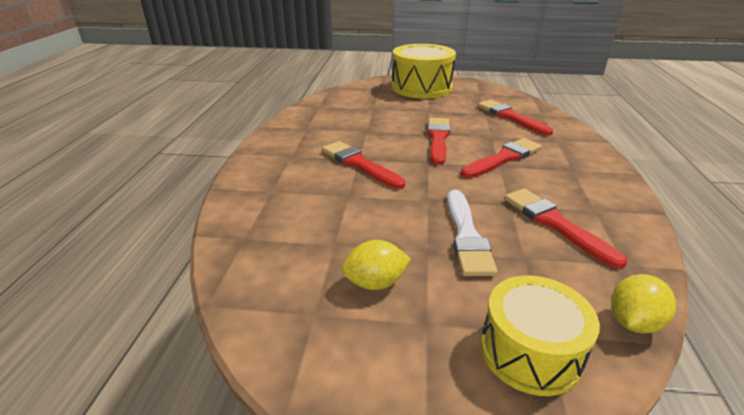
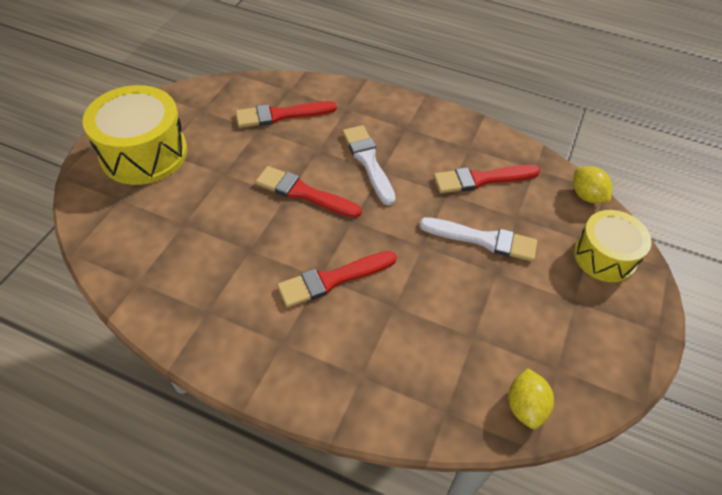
camera: 75 degrees left, 20 degrees up
(375, 283) = (529, 319): yellow lemon -> yellow lemon (525, 406)
(503, 158) = (368, 161): red brush -> white brush

